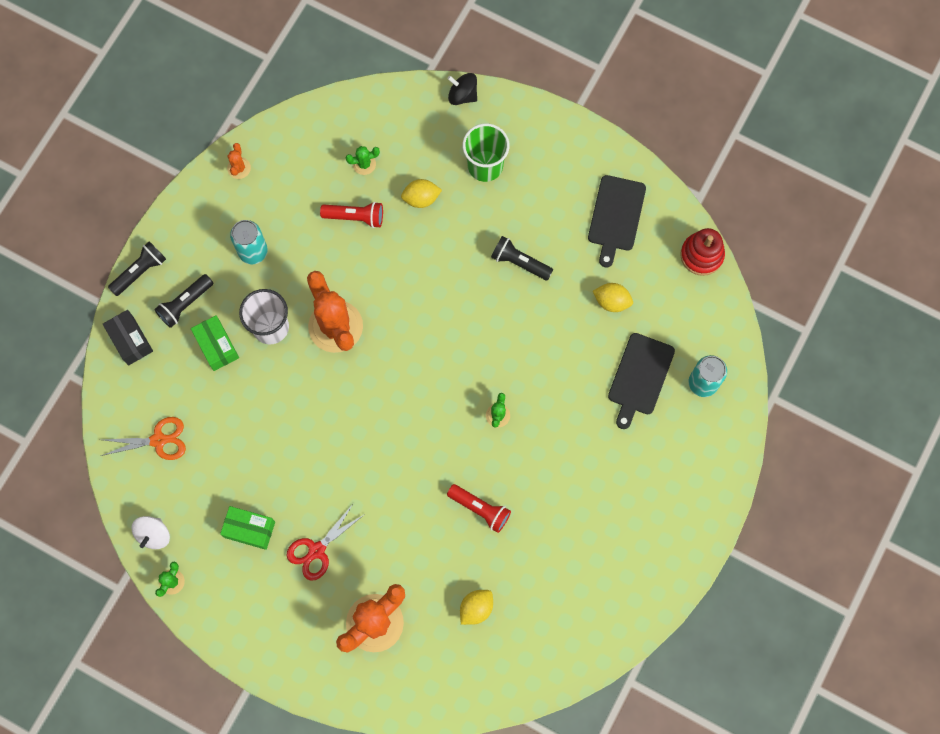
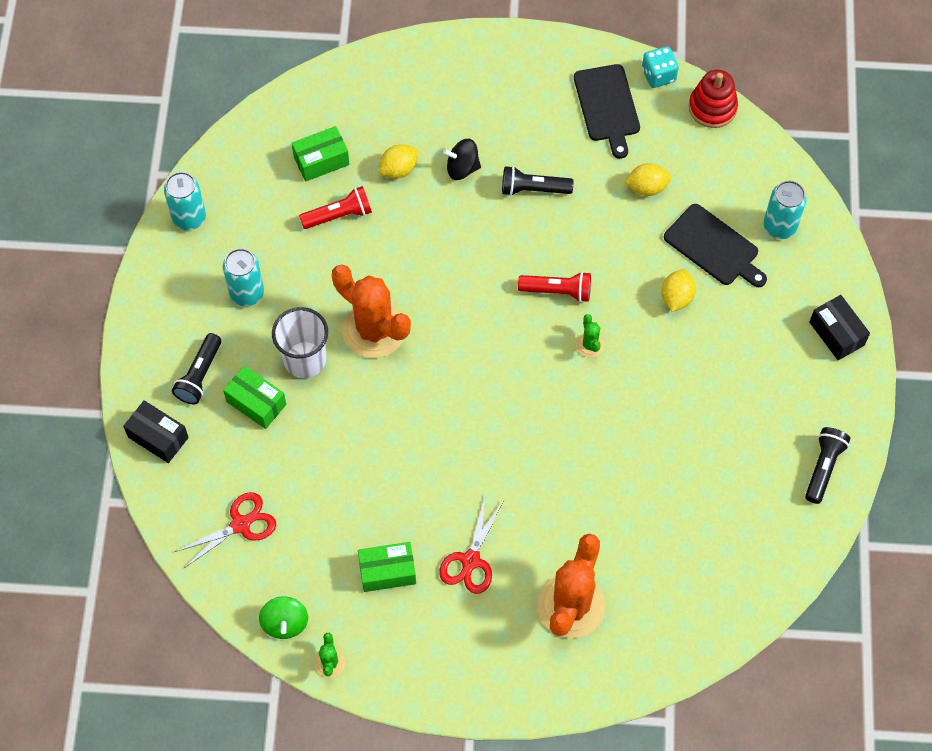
camera: 25 degrees left, 10 degrees down
(140, 271) = (133, 363): black flashlight -> black flashlight (823, 467)
(154, 534) = (285, 623): white spinning top -> green spinning top
(158, 440) = (240, 524): orange scissors -> red scissors
(239, 168) = (189, 218): orange cactus -> turquoise can
(364, 164) = (321, 160): green cactus -> green box
(462, 95) = (389, 55): black spinning top -> black spinning top (462, 168)
(476, 608) = (669, 543): yellow lemon -> yellow lemon (676, 297)
(480, 509) = (621, 444): red flashlight -> red flashlight (558, 291)
(485, 166) = (448, 112): green cup -> none
(640, 377) = (714, 247): black cutting board -> black cutting board turned 45 degrees counterclockwise
(672, 207) = (658, 75): none -> turquoise dice
(701, 496) = (836, 333): none -> black box

